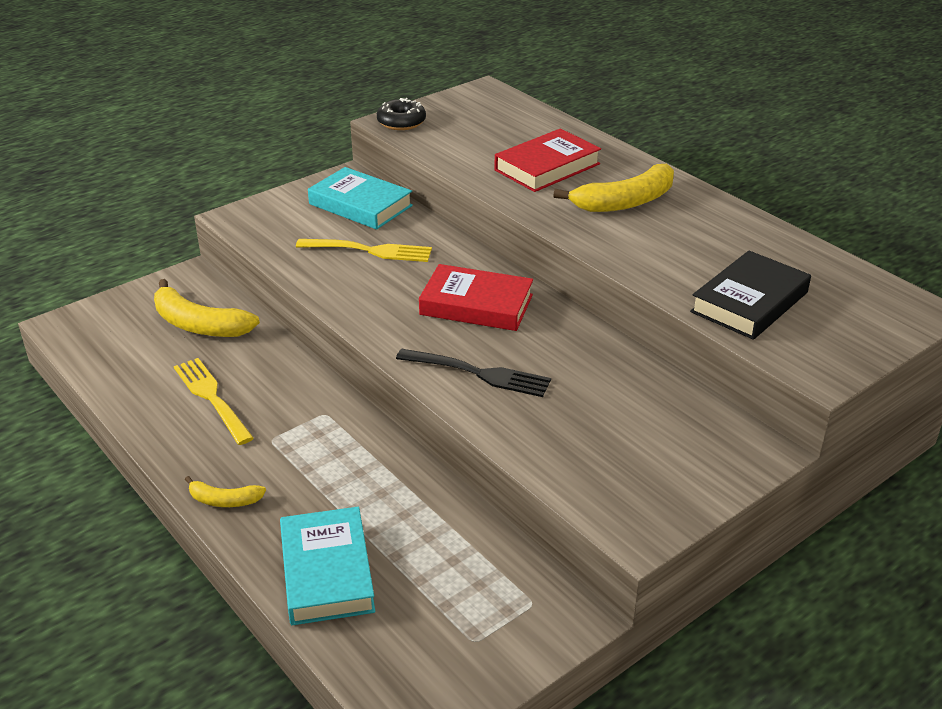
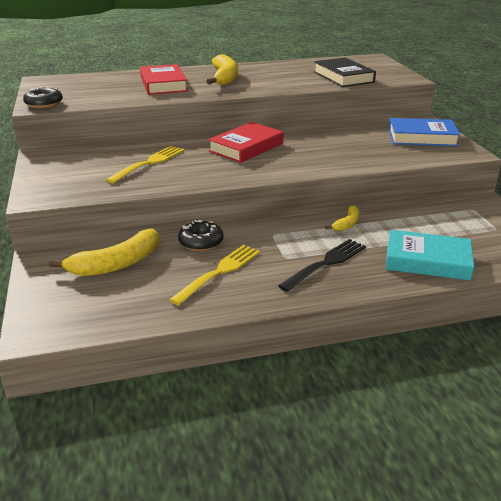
camera: 65 degrees left, 5 degrees down
(212, 398) = (219, 273): yellow fork -> yellow fork turned 135 degrees clockwise
(224, 500) = (339, 285): yellow banana -> yellow banana (347, 224)
(275, 364) = (201, 242): none -> black donut
(360, 205) = (86, 156): turquoise book -> none
(477, 373) = (315, 159): black fork -> black fork (325, 264)
(665, 465) = (422, 137): none -> blue book

